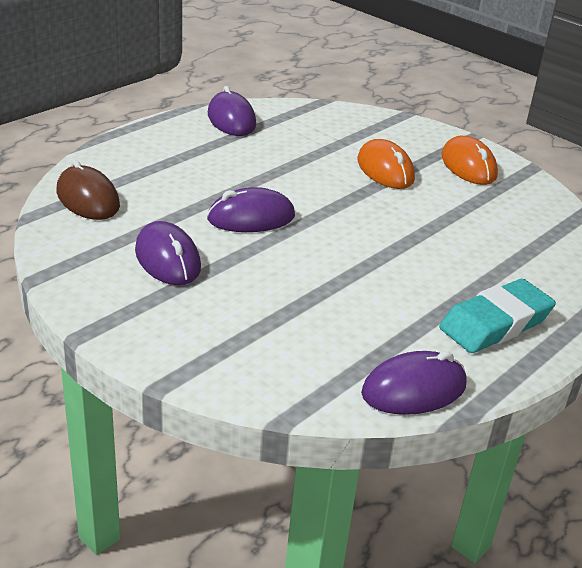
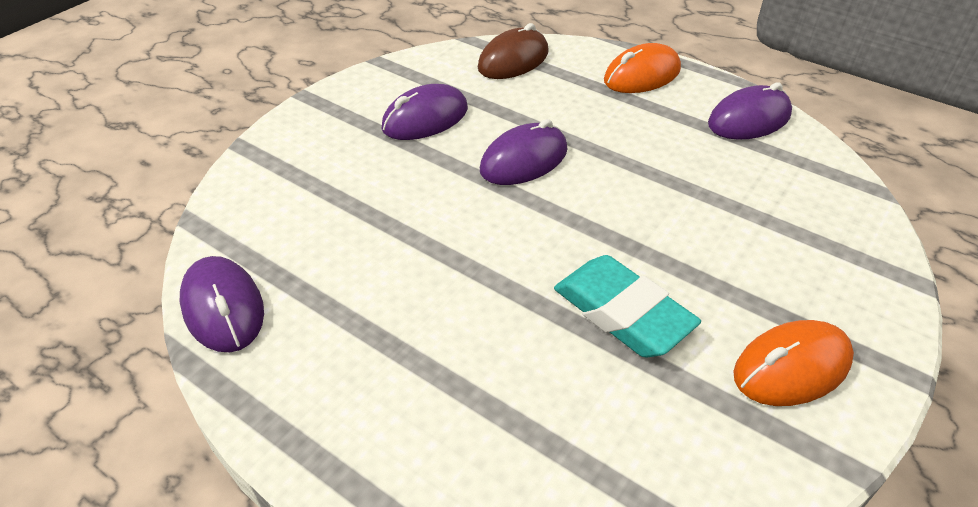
camera: 85 degrees right, 10 degrees up
(251, 218) = (524, 160): purple mouse -> purple mouse turned 75 degrees clockwise
(385, 170) = (709, 266): orange mouse -> orange mouse (641, 75)
(495, 323) = (353, 389): turquoise eraser -> turquoise eraser (622, 313)

